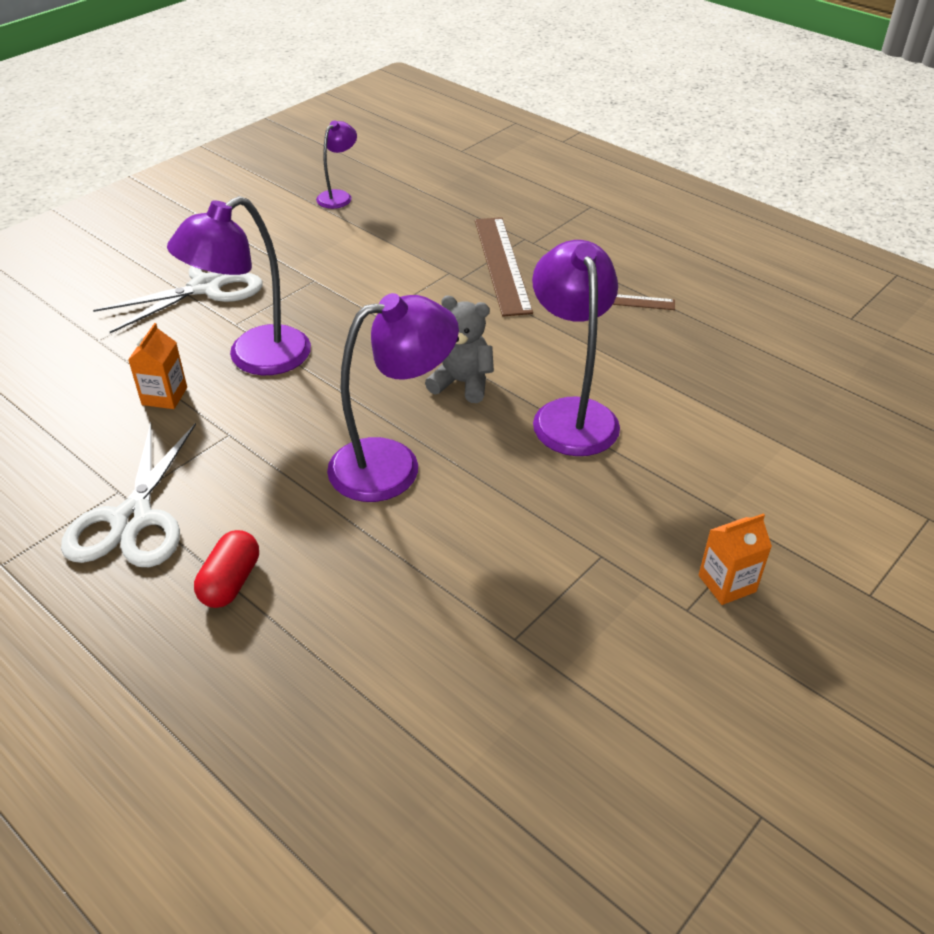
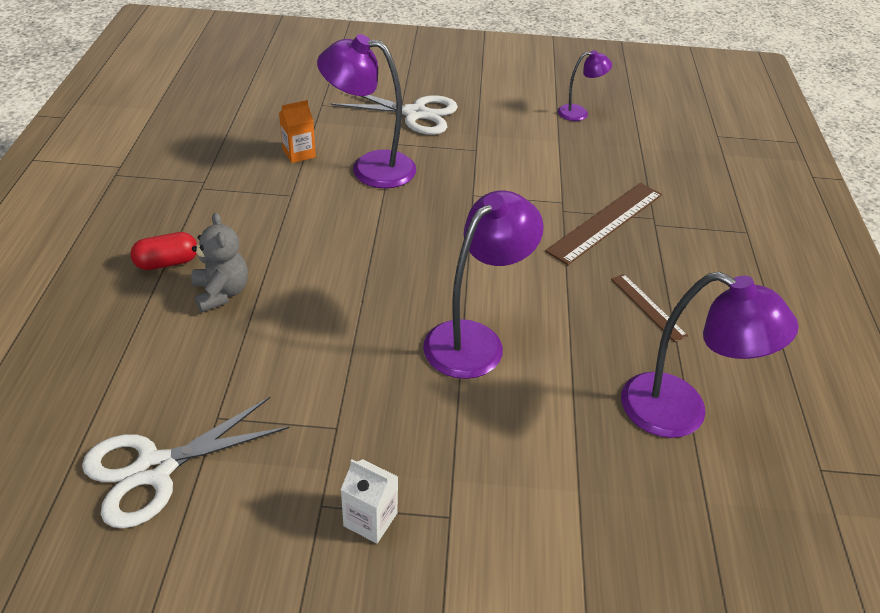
camera: 50 degrees right, 0 degrees up
(132, 519) = (186, 198): white scissors -> white scissors (155, 469)
(393, 465) = (331, 277): purple lamp -> purple lamp (681, 413)
(462, 383) = (447, 268): grey teddy bear -> grey teddy bear (221, 293)
(727, 583) = (370, 519): orange carton -> white carton

